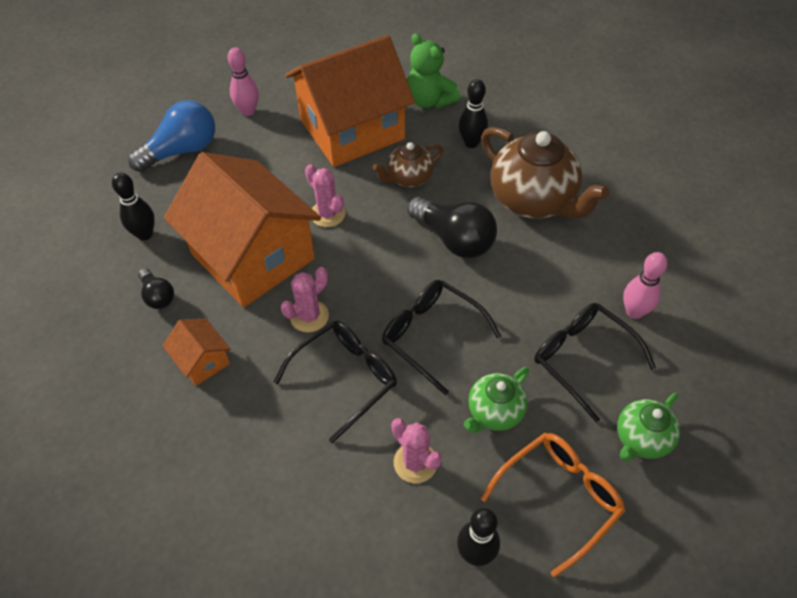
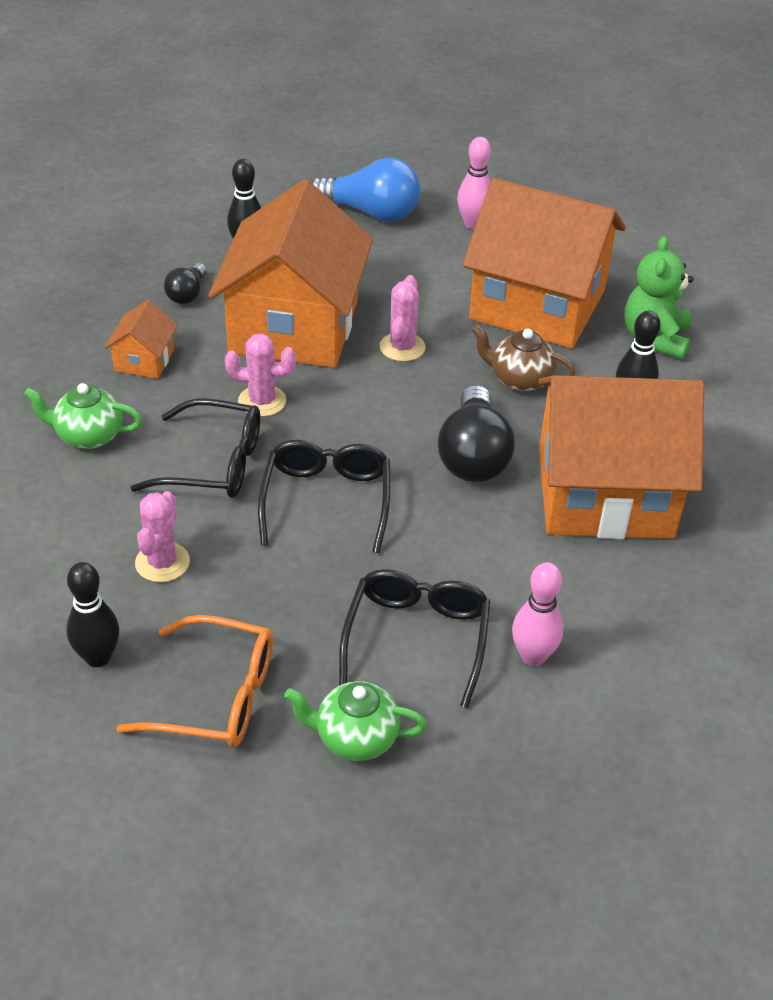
camera: 50 degrees right, 10 degrees down
(494, 412) = (276, 595): green teapot -> green teapot (88, 436)
(533, 200) = (604, 493): brown teapot -> orange house

